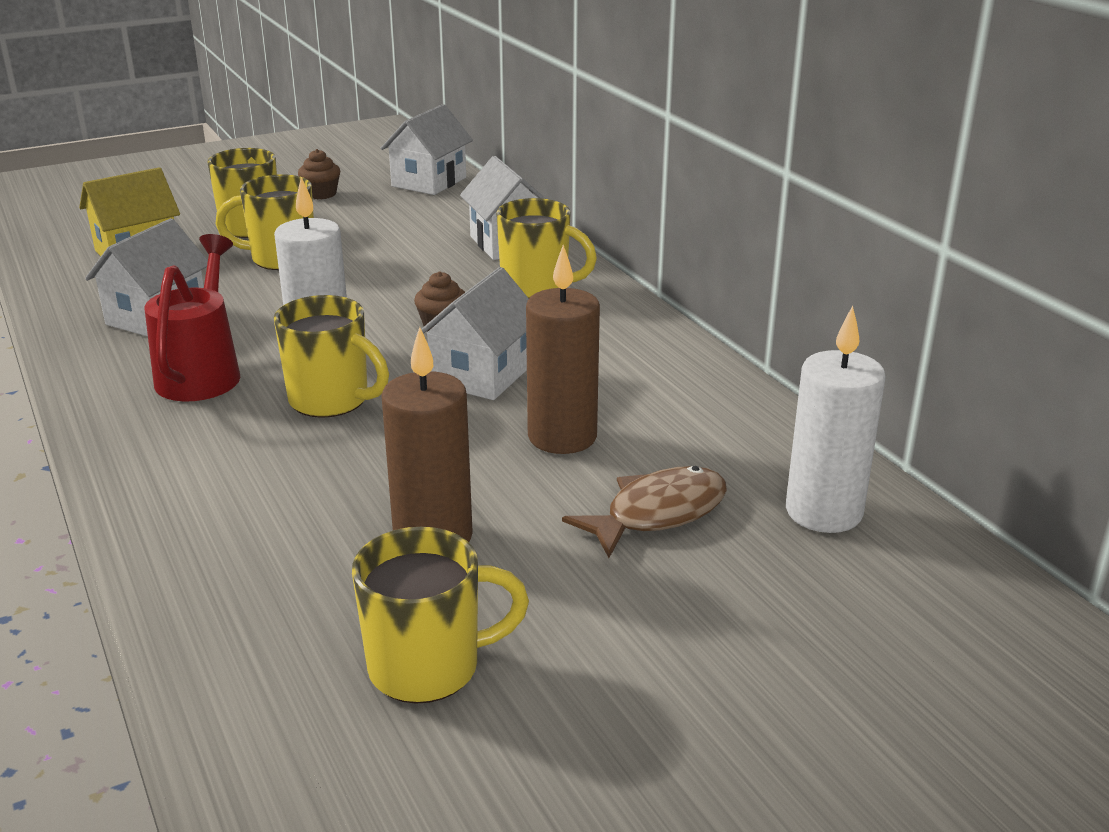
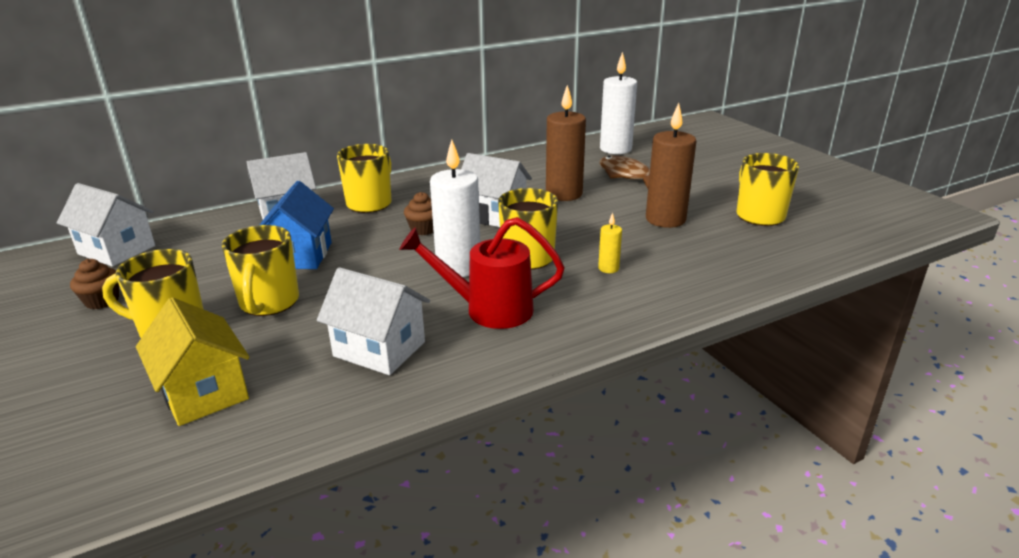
camera: 90 degrees left, 0 degrees up
(270, 463) = (608, 268): none -> yellow candle
(388, 262) = (300, 255): none -> blue house

